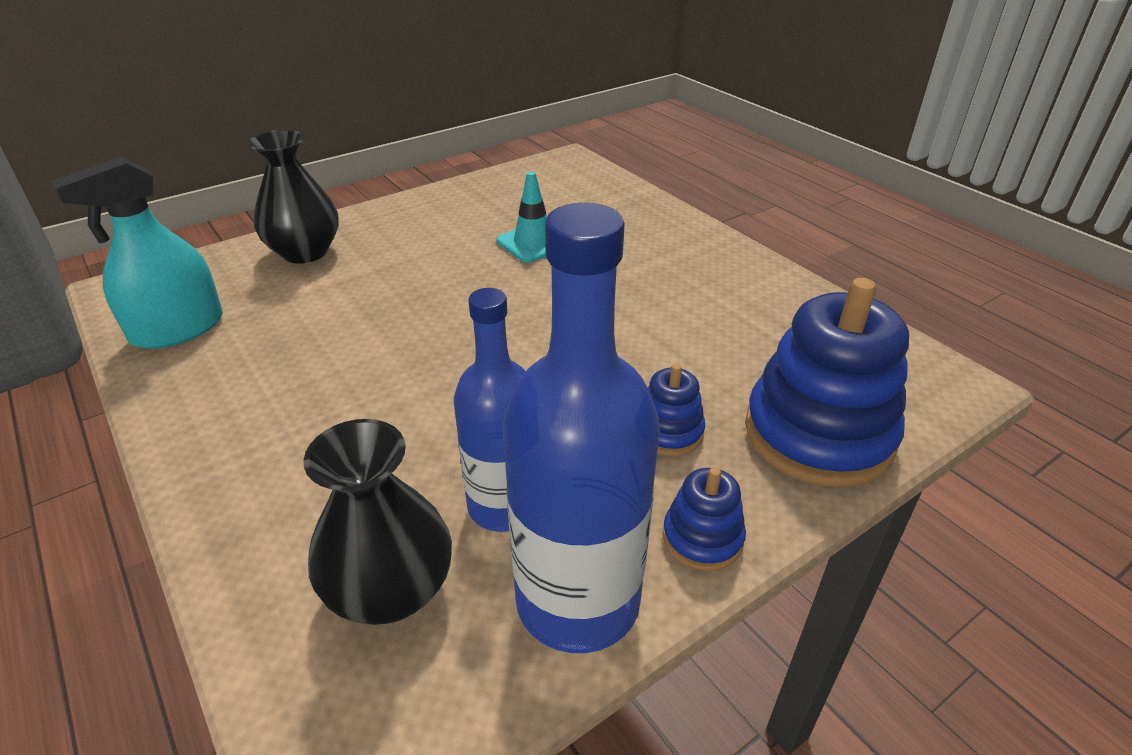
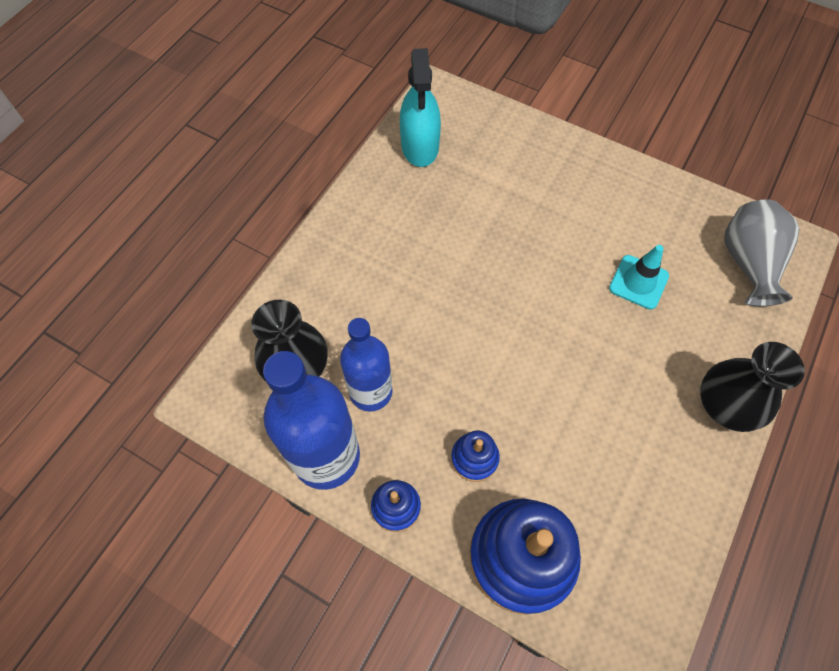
camera: 65 degrees right, 25 degrees up
(178, 329) = (420, 146): turquoise spray bottle -> turquoise spray bottle turned 120 degrees counterclockwise
(305, 252) = (532, 152): black vase -> black vase (725, 405)
(567, 185) = (748, 264): none -> grey vase

